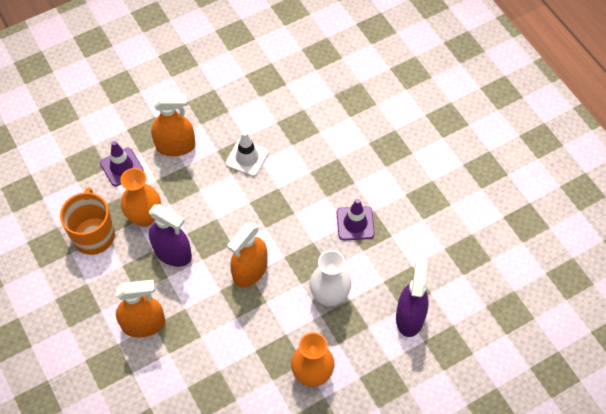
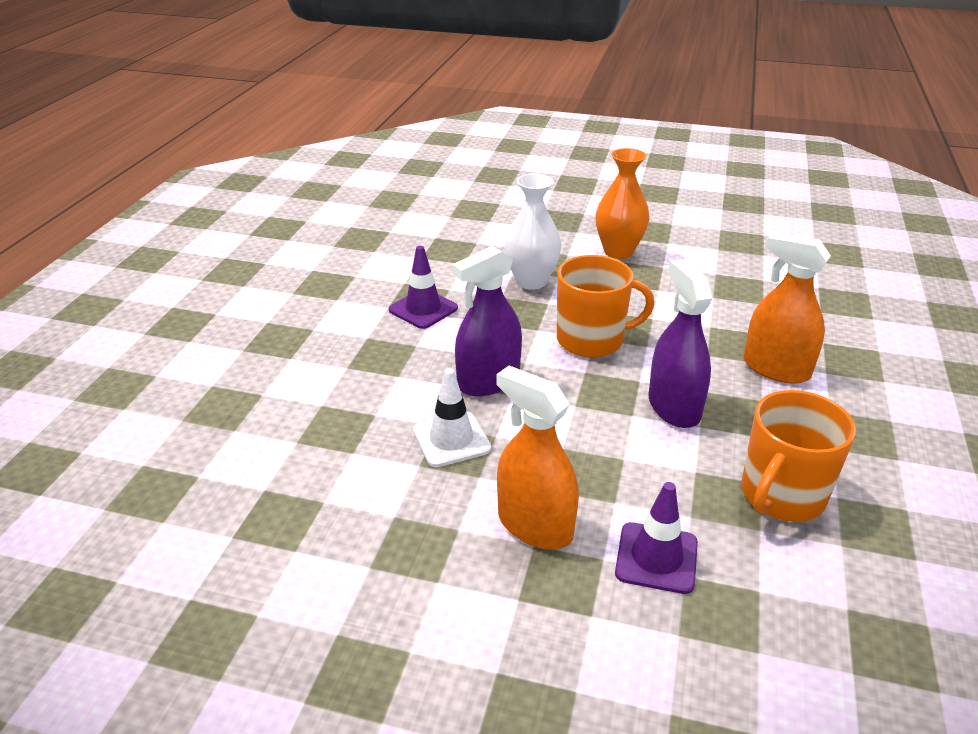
camera: 135 degrees left, 25 degrees down
(145, 217) = (678, 467): orange vase -> none
(250, 271) = (592, 340): orange spray bottle -> orange mug
(409, 317) = (478, 235): purple spray bottle -> purple spray bottle (488, 381)

